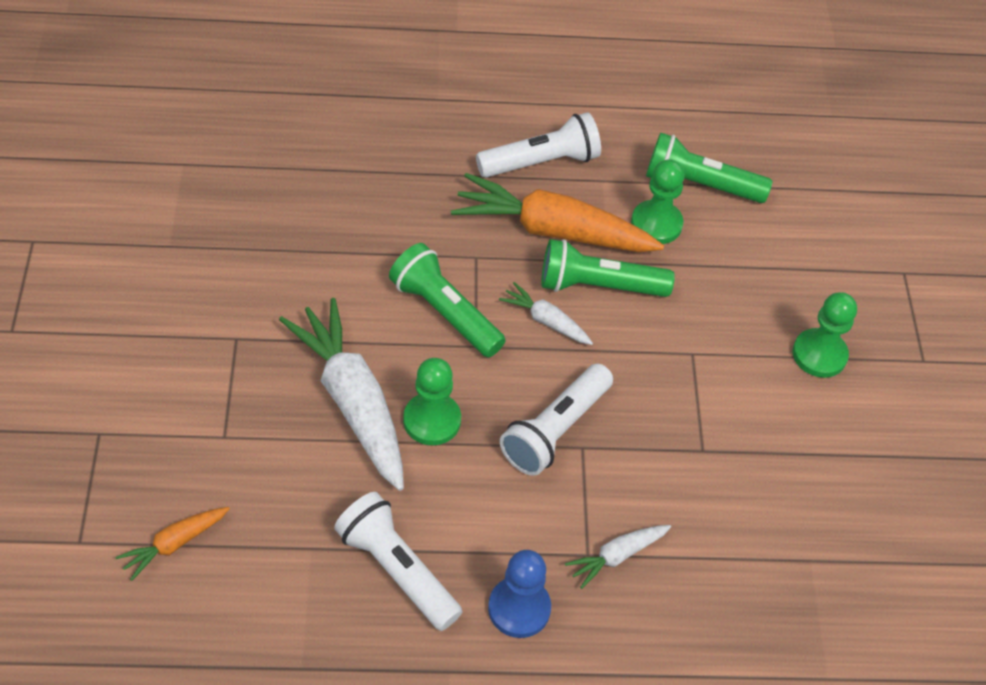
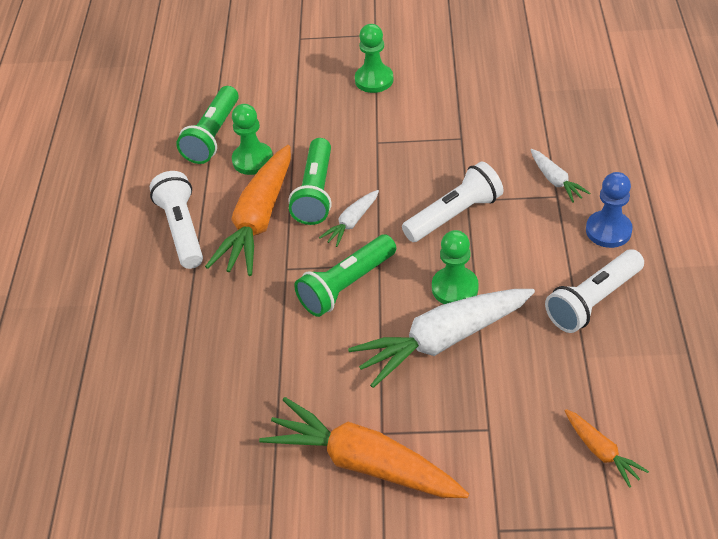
camera: 80 degrees left, 5 degrees down
(201, 321) = (364, 463): none -> orange carrot
(555, 430) = (454, 215): white flashlight -> white flashlight turned 75 degrees counterclockwise

